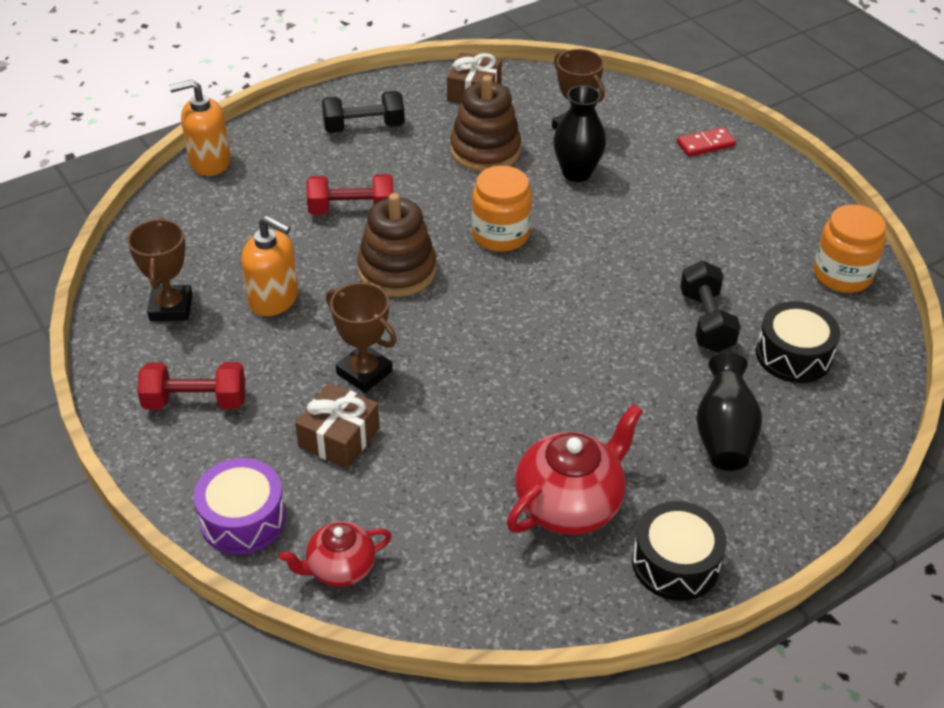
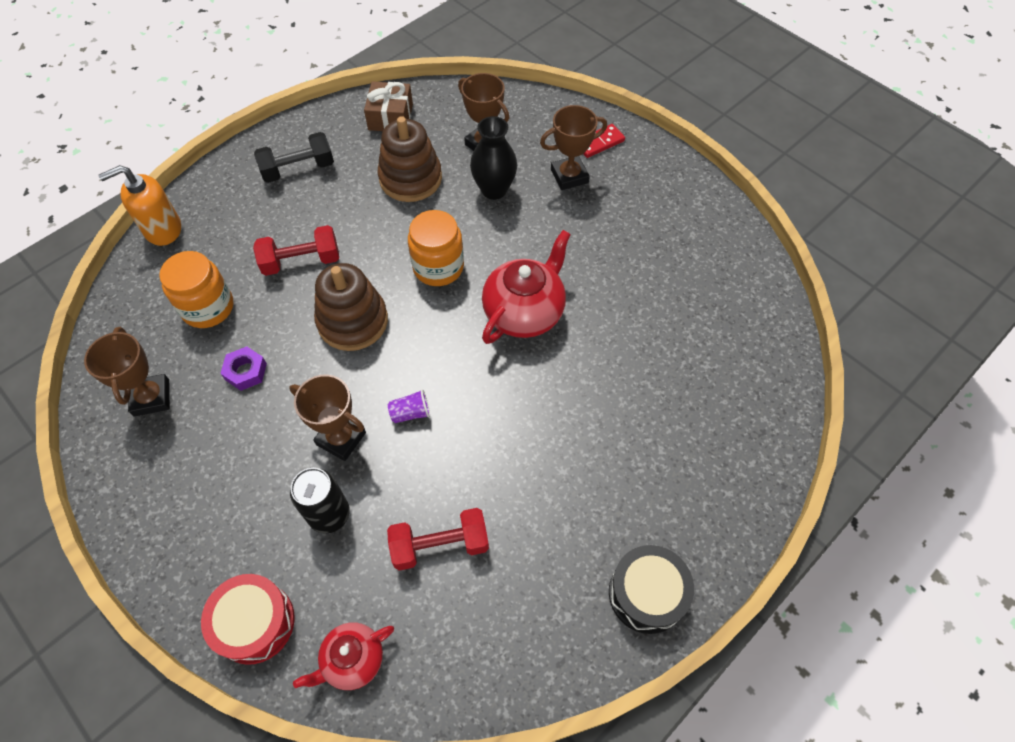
camera: 10 degrees left, 15 degrees up
(195, 401) = (190, 499): red dumbbell -> red dumbbell (440, 545)
(243, 519) = (255, 623): purple drum -> red drum
(274, 299) = (246, 371): orange soap dispenser -> purple nut
(339, 437) = (329, 514): brown gift -> black can
(444, 361) = (411, 413): none -> purple cup
(570, 504) = (546, 548): red teapot -> red teapot (524, 312)
(664, 171) = (569, 176): none -> brown trophy
(706, 321) = (630, 330): black dumbbell -> none
(723, 435) = (665, 448): black vase -> none
(793, 355) = (709, 352): black drum -> none
(842, 275) = (735, 261): orange jar -> orange jar (208, 307)

